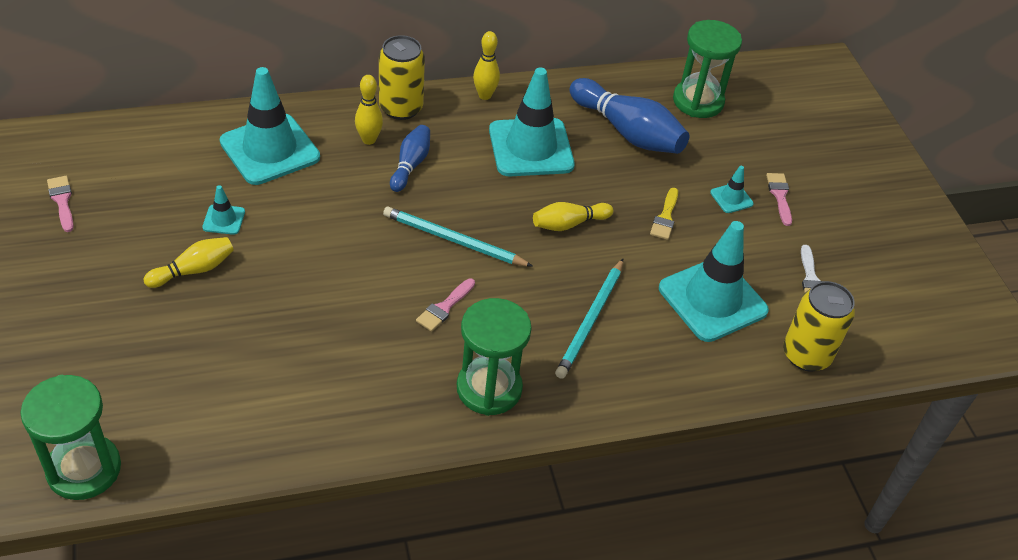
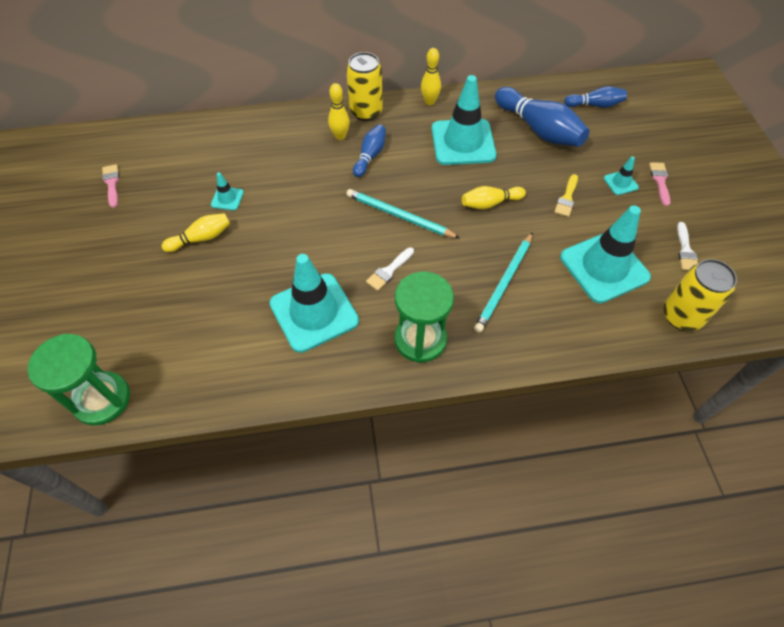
camera: 10 degrees right, 10 degrees up
(270, 149) = (266, 144): turquoise traffic cone -> turquoise traffic cone (314, 312)
(444, 307) = (389, 271): pink brush -> white brush
(698, 101) = (595, 105): green hourglass -> blue bowling pin

